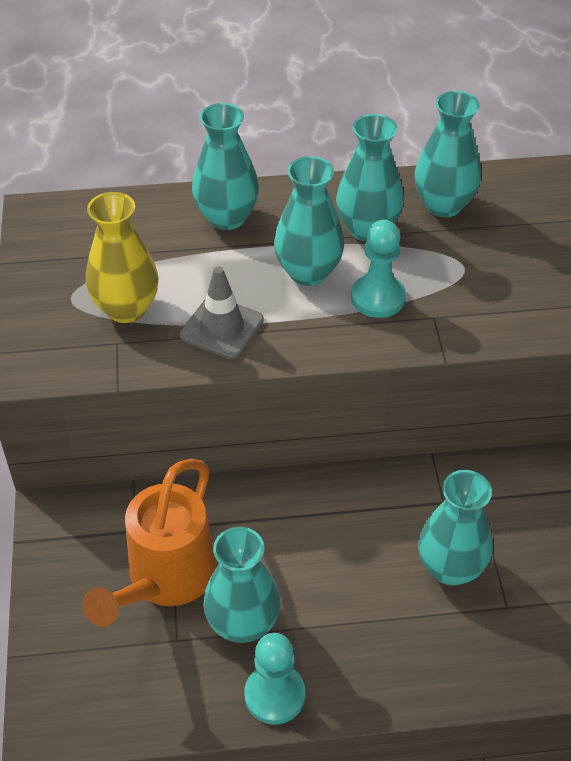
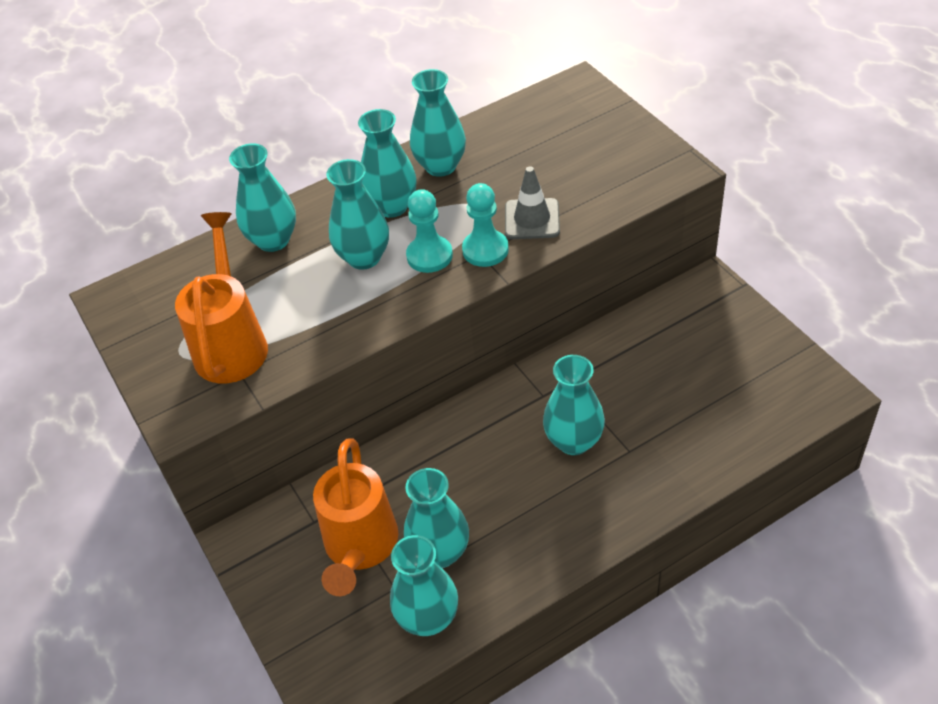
camera: 20 degrees left, 0 degrees up
(126, 309) = (232, 343): yellow vase -> orange watering can
(193, 689) = (428, 618): none -> turquoise vase
(222, 328) = (319, 327): grey traffic cone -> grey traffic cone (532, 219)
(274, 695) = (493, 593): turquoise pawn -> turquoise pawn (485, 250)

